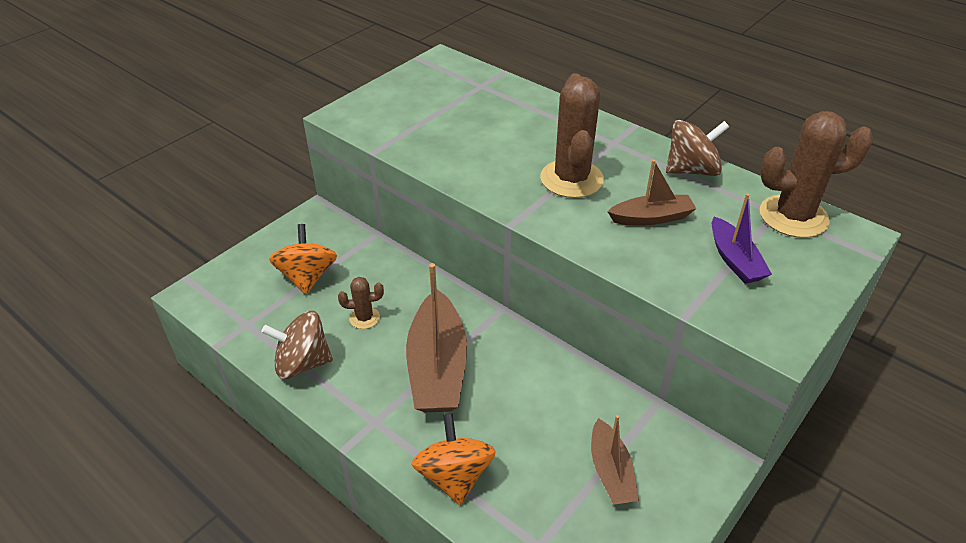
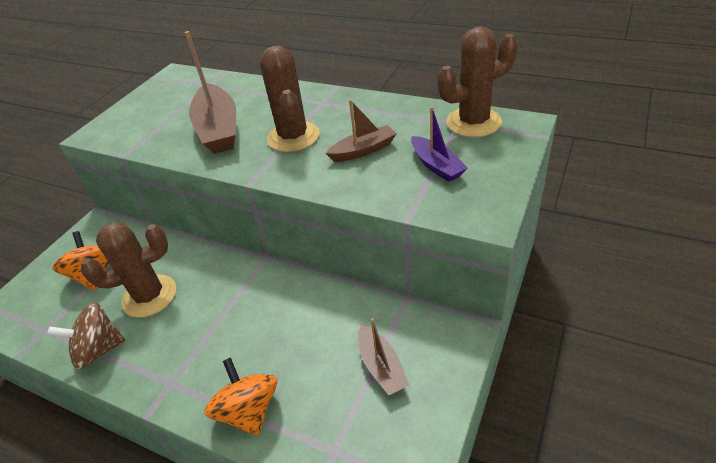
camera: 10 degrees left, 0 degrees up
(364, 318) = (149, 296): brown cactus -> brown cactus, size x2.04
(437, 367) = (219, 320): brown boat -> brown boat (218, 129)
(691, 170) = (387, 108): brown spinning top -> none

